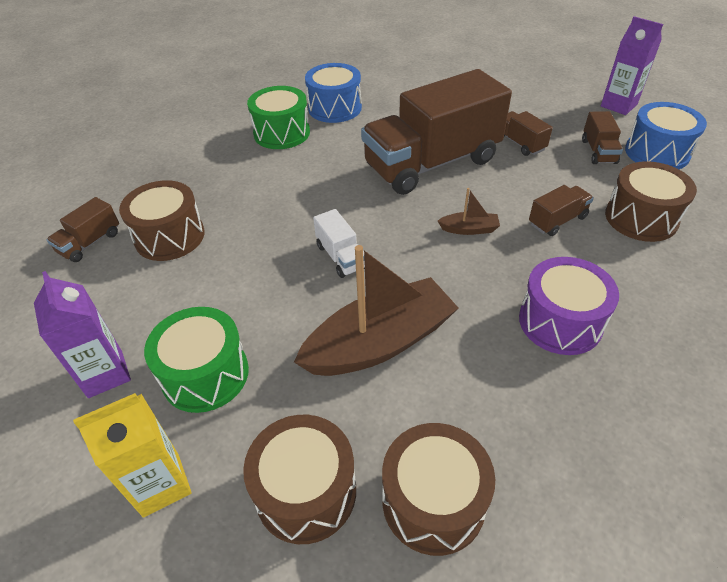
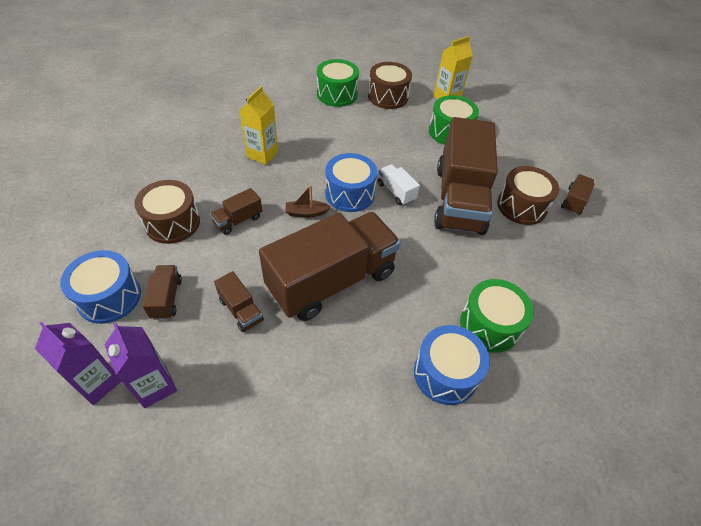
camera: 170 degrees right, 5 degrees up
(105, 374) = (500, 132): purple carton -> purple carton (155, 386)
(252, 246) = (459, 199): none -> brown truck
(380, 343) = (364, 145): brown boat -> none
(409, 254) = (350, 194): none -> blue drum
(433, 501) = (337, 94): brown drum -> green drum
(560, 322) = (262, 154): purple drum -> yellow carton

